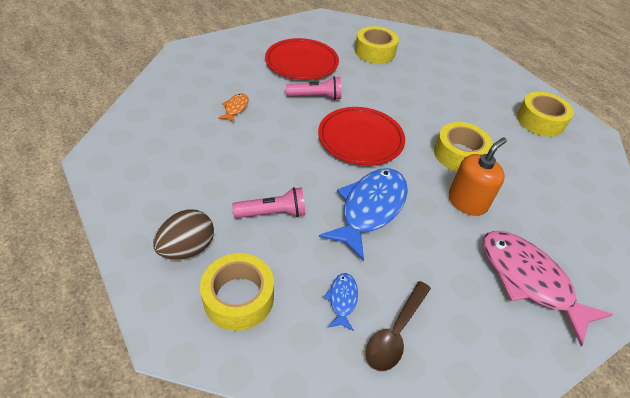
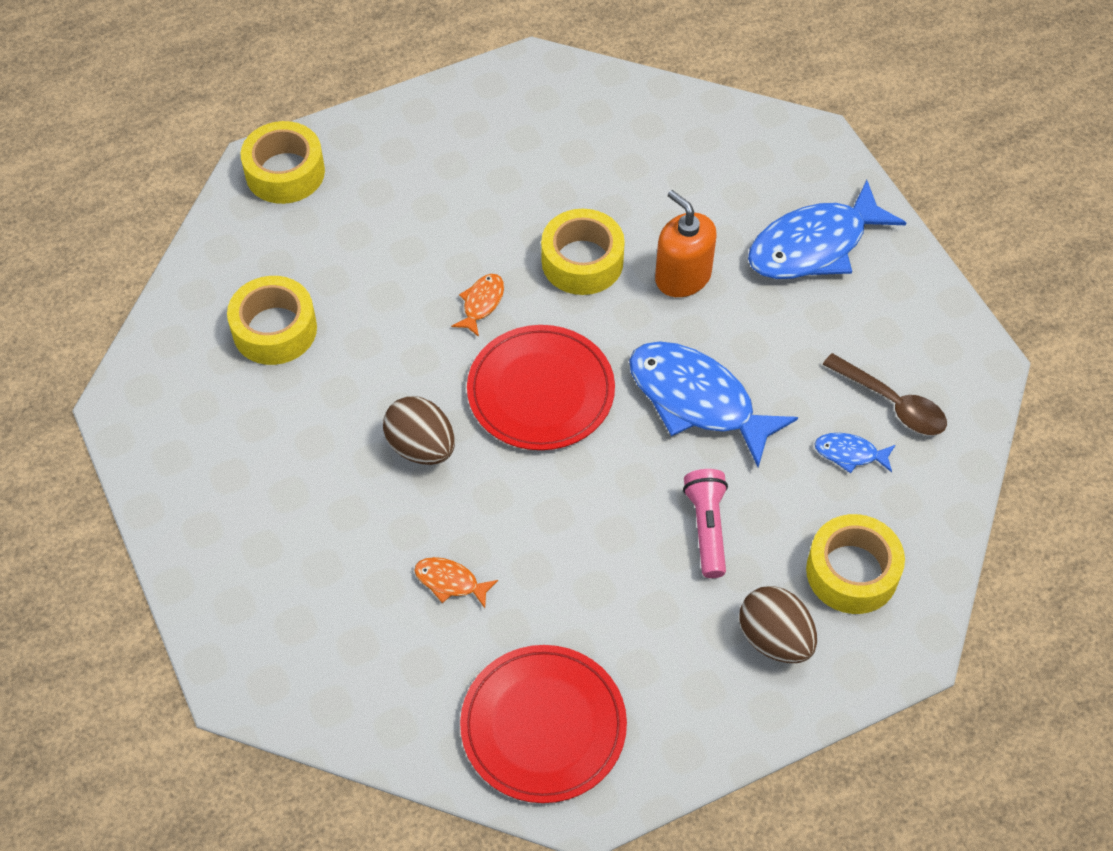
camera: 80 degrees left, 10 degrees up
(301, 62) = (302, 463): red plate -> red plate (543, 726)
(316, 97) = (421, 447): pink flashlight -> brown egg
(413, 115) = (481, 303): none -> orange fish
(529, 280) = (814, 246): pink fish -> blue fish
(540, 121) = (503, 128): yellow tape -> yellow tape (285, 172)

